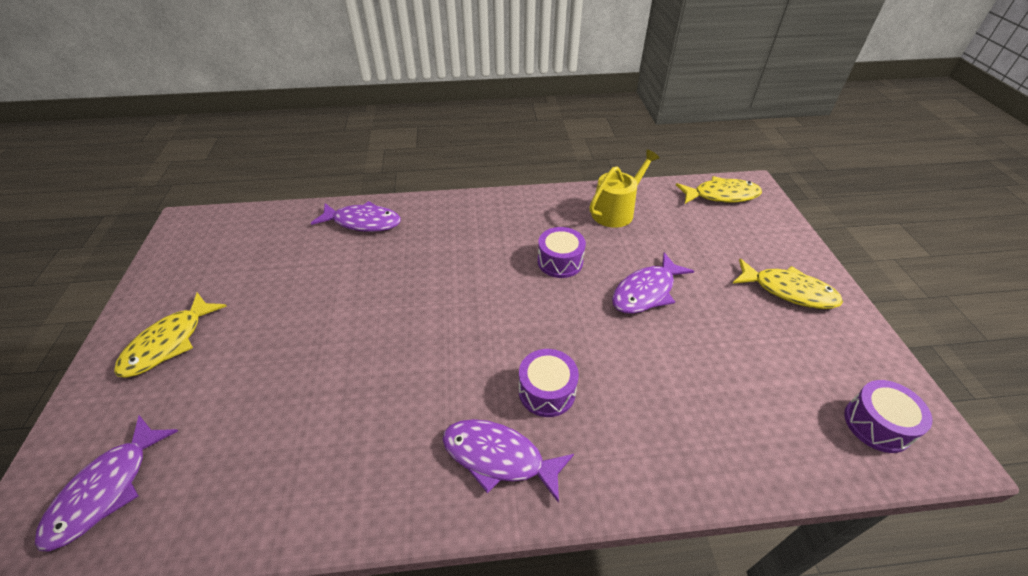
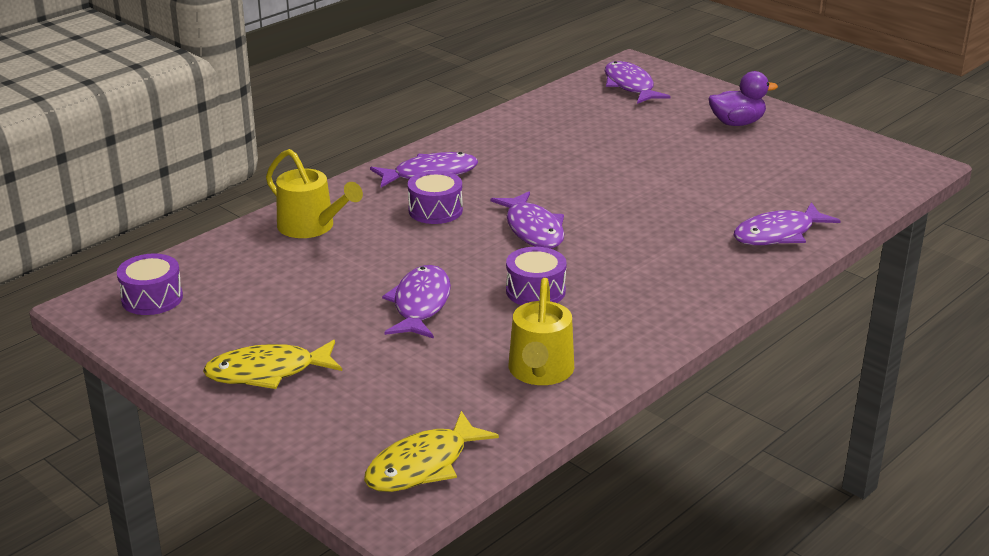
camera: 140 degrees right, 15 degrees down
(169, 343) = (737, 123): yellow fish -> purple duck
(497, 317) = (533, 229): none -> purple fish
(679, 443) = (311, 227): none -> yellow watering can

